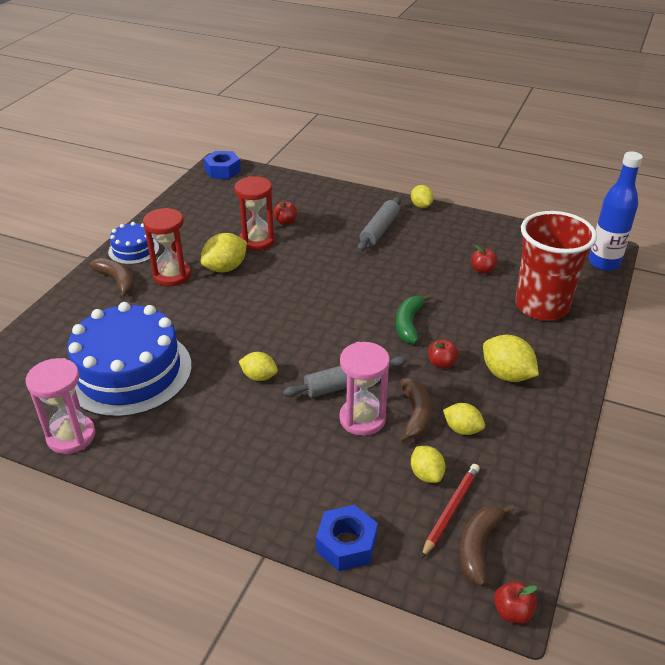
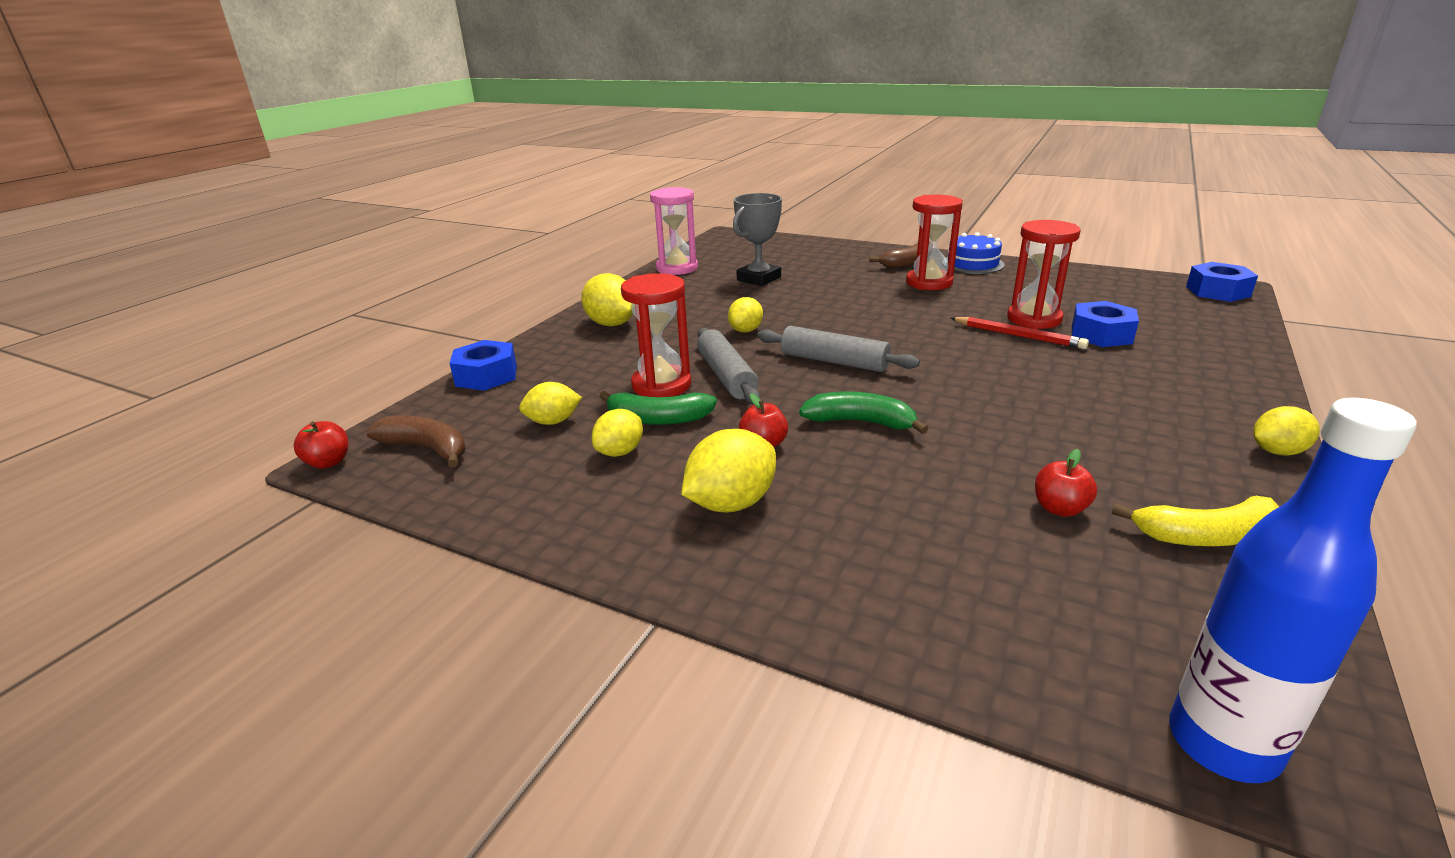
camera: 95 degrees right, 10 degrees down
(129, 372) = (758, 279): blue cake -> grey trophy
(225, 268) = (957, 305): yellow lemon -> yellow lemon (611, 324)
(285, 222) = (1101, 334): red apple -> blue nut
(362, 419) = (661, 385): pink hourglass -> red hourglass
(379, 230) = (1136, 405): grey rolling pin -> grey rolling pin (834, 361)
(415, 415) = (658, 419): brown banana -> green banana
(451, 510) = (490, 434): red pencil -> red pencil (1018, 336)
(492, 239) = (1205, 536): none -> yellow banana
(542, 306) = (951, 576): red cup -> none

